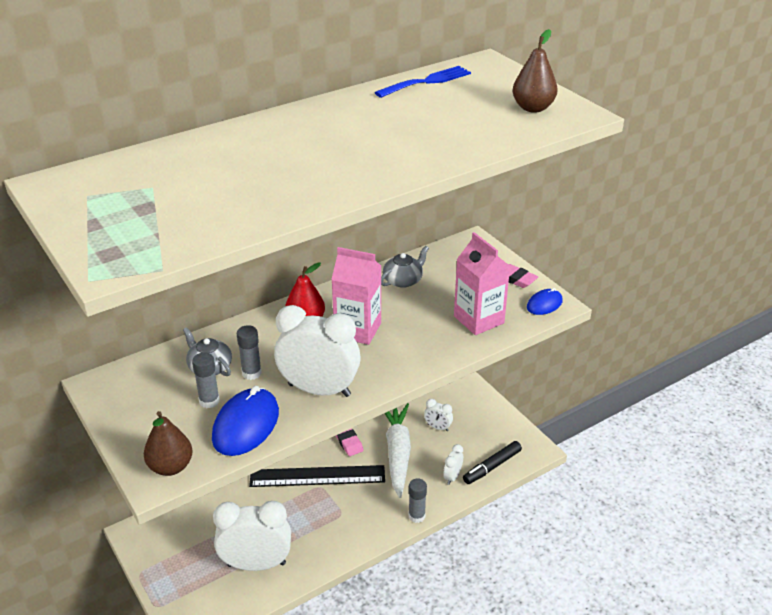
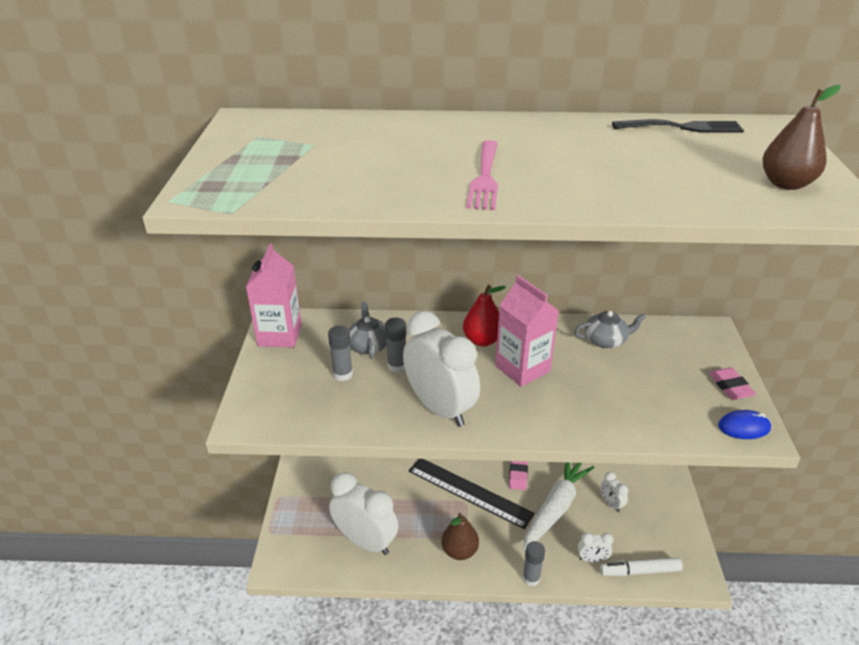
camera: 35 degrees right, 0 degrees up
(171, 467) = (264, 416): brown pear -> brown pear (459, 551)
(246, 425) = (352, 409): blue mouse -> none
(330, 170) = (485, 178): none -> pink fork
(427, 81) = (683, 127): blue fork -> black fork
(452, 477) = (592, 559): white clock -> white clock turned 150 degrees counterclockwise
(478, 320) = (654, 411): pink carton -> pink carton (280, 335)
(492, 466) = (640, 571): black marker -> white marker

